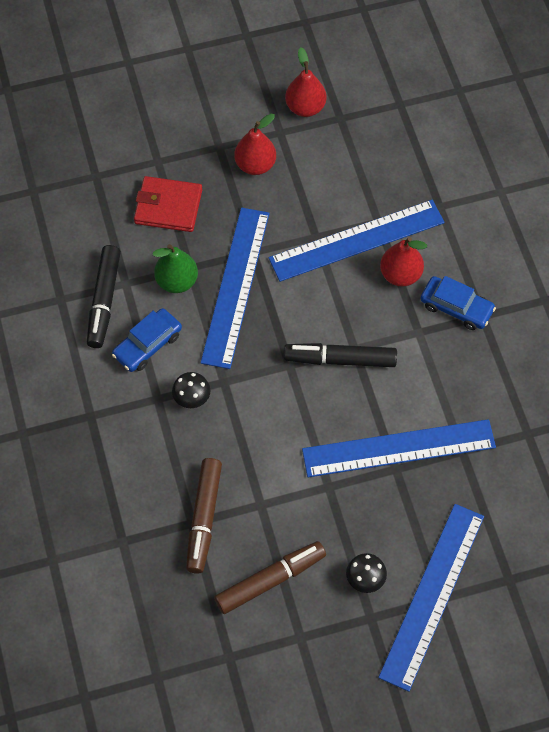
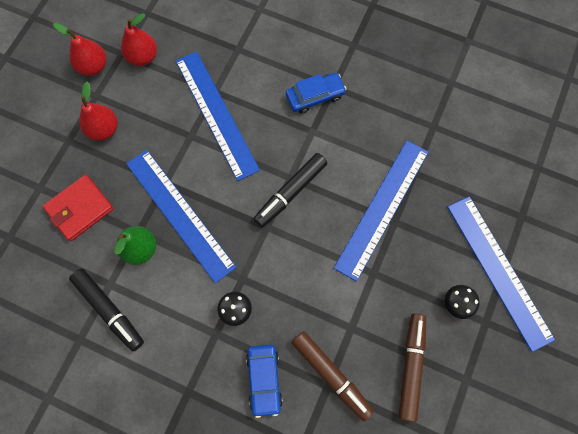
camera: 50 degrees left, 10 degrees up
(147, 345) = (170, 307): blue car -> blue car (264, 379)
(356, 240) = (216, 114): blue ruler -> blue ruler turned 45 degrees counterclockwise
(400, 275) = (264, 109): red pear -> red pear (143, 57)

